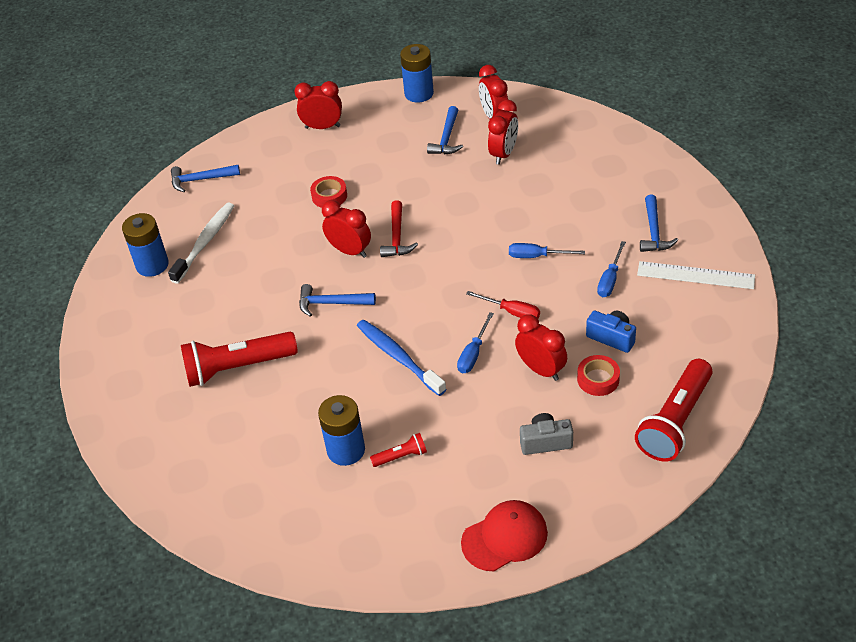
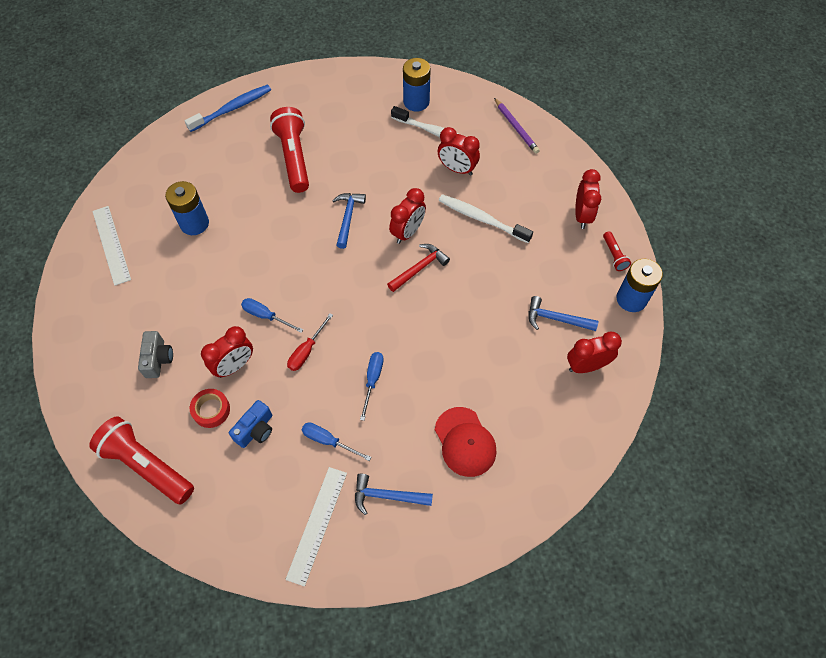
camera: 90 degrees right, 15 degrees up
(201, 180) = (516, 128): blue hammer -> purple pencil
(329, 196) = (482, 219): red tape -> white toothbrush
(385, 536) = (111, 245): none -> white ruler
(397, 237) = (419, 268): red hammer -> red hammer turned 135 degrees clockwise
(398, 357) = (276, 262): blue toothbrush -> blue toothbrush (232, 108)
(401, 456) = (177, 258): red flashlight -> red flashlight (614, 255)
(503, 154) = (526, 368): red clock -> red clock (457, 169)
(504, 537) = (81, 320): red cap -> red cap (465, 442)

